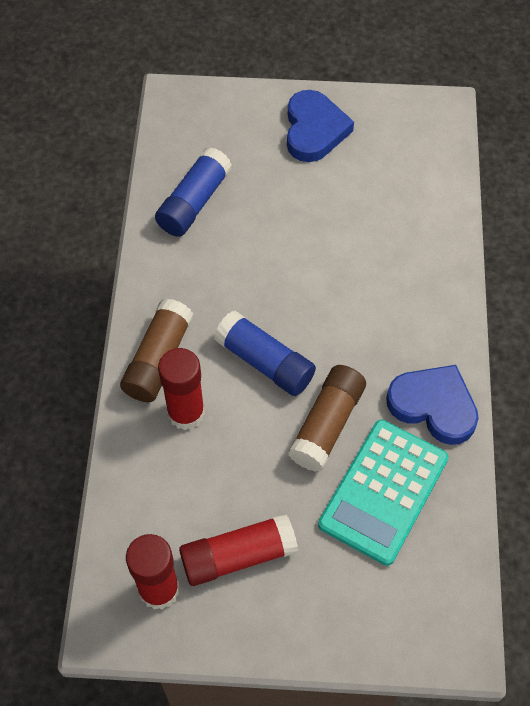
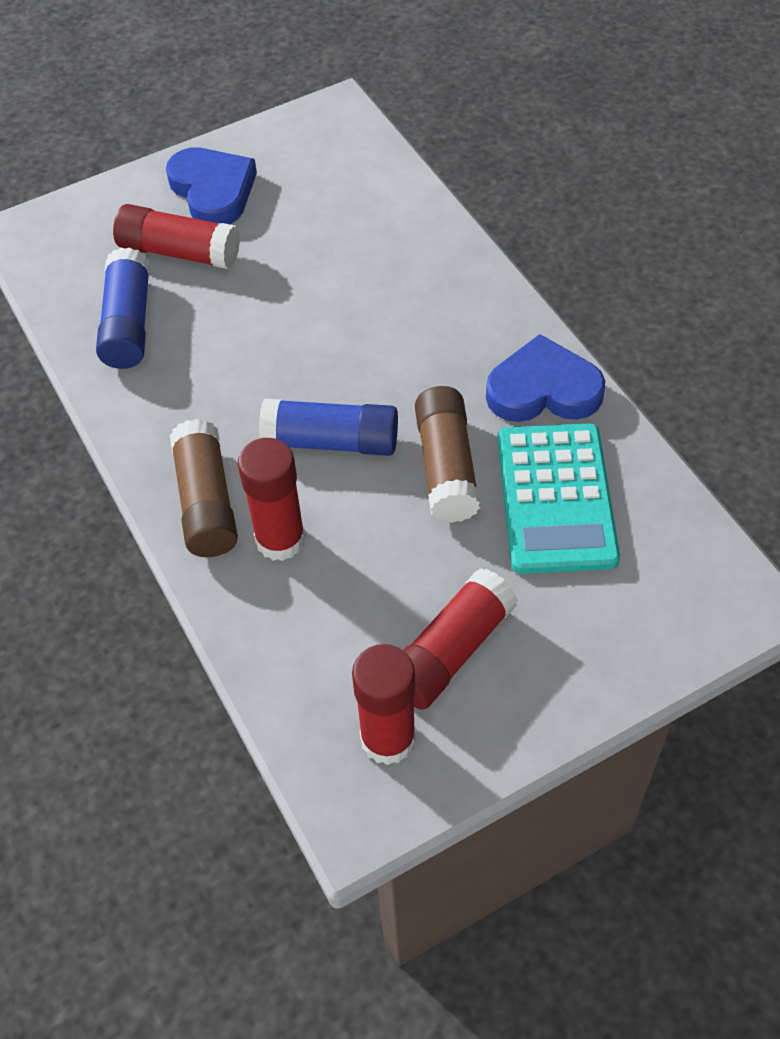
camera: 30 degrees left, 5 degrees down
(261, 166) = (179, 252): none -> red glue stick

